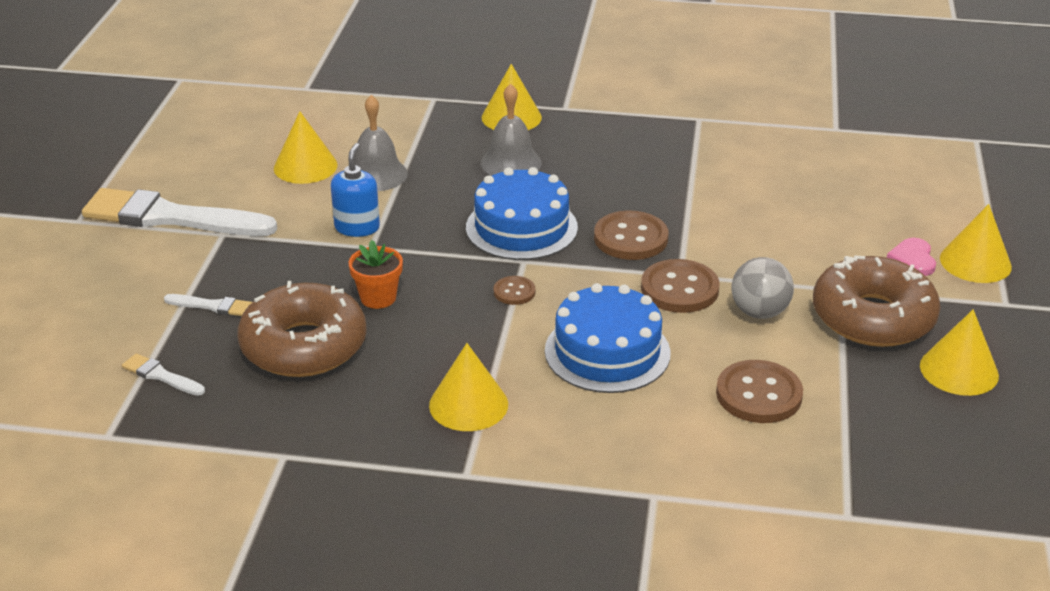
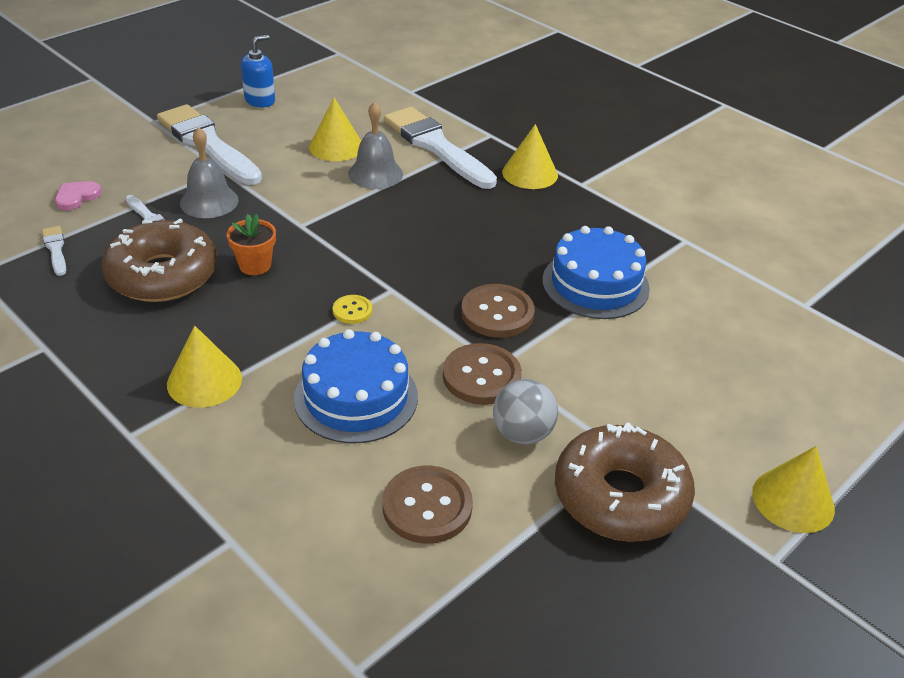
camera: 35 degrees right, 5 degrees up
(357, 227) = (311, 206): blue soap dispenser -> blue soap dispenser (260, 100)
(399, 128) = (436, 146): none -> white brush
(511, 162) = (483, 208): grey bell -> grey bell (209, 201)
(514, 292) = (352, 310): brown button -> yellow button
(521, 227) = (424, 263): blue cake -> blue cake (595, 284)
(913, 259) = (730, 463): pink heart -> pink heart (77, 197)
(959, 370) = (640, 597): yellow cone -> none

